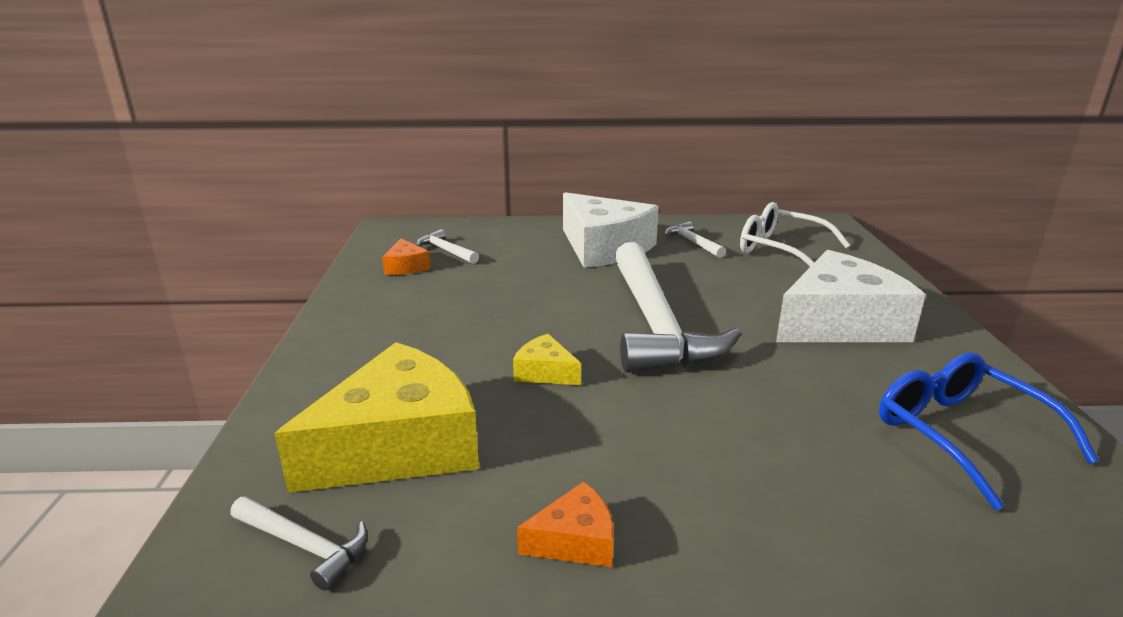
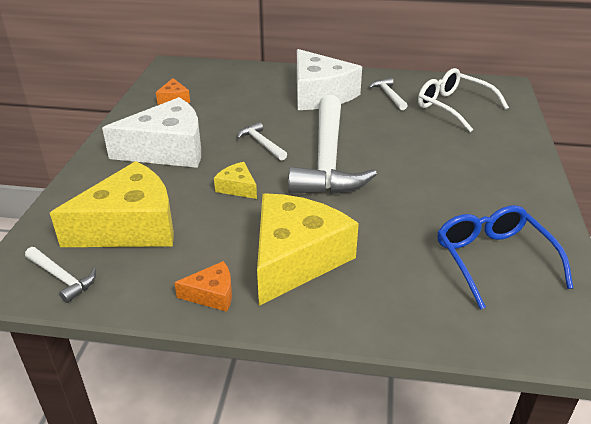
camera: 10 degrees right, 10 degrees up
(446, 251) = (205, 88): white hammer -> white hammer (261, 143)
(680, 465) = (295, 258): none -> yellow cheese
(839, 323) = (460, 171): white cheese -> white cheese (168, 149)

